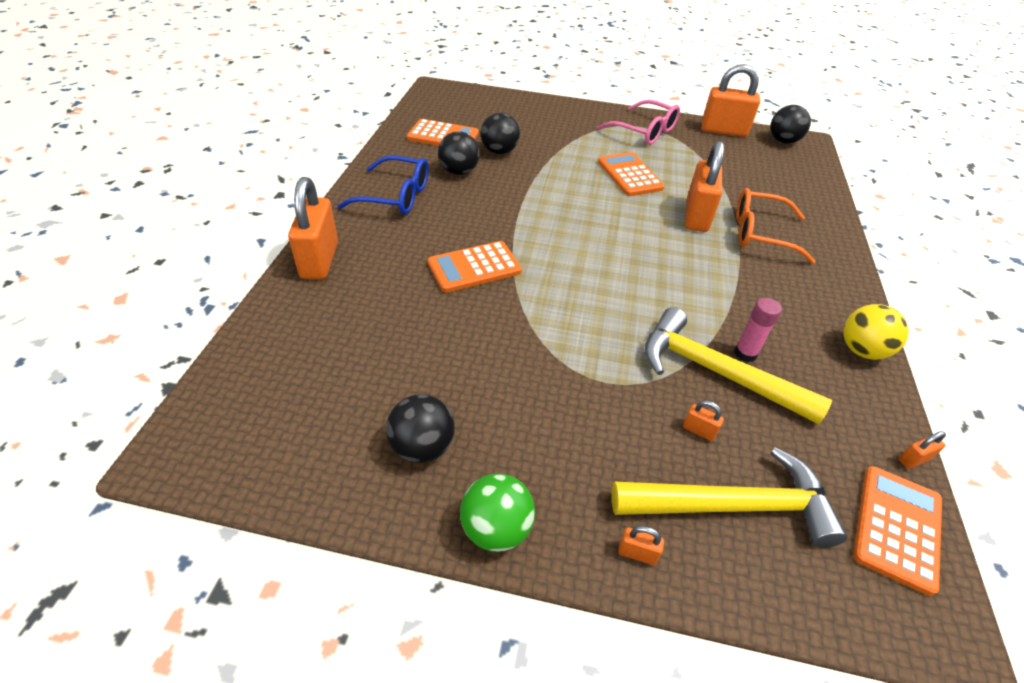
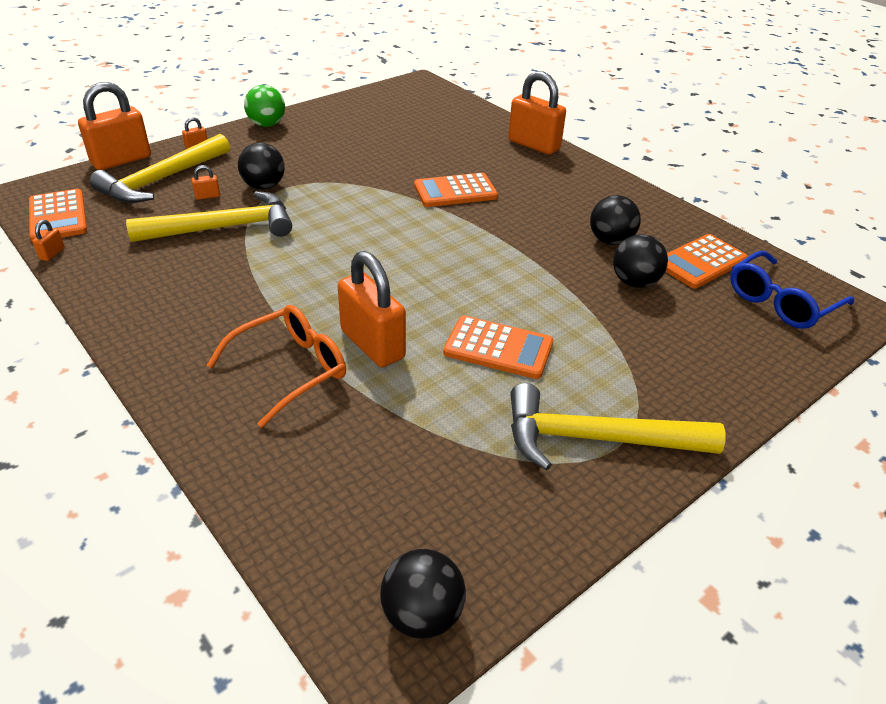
camera: 130 degrees right, 5 degrees down
(396, 196) = (594, 196): blue glasses -> blue glasses (781, 302)
(422, 447) = (336, 125): black ball -> black ball (264, 186)
(474, 267) = (455, 191): orange calculator -> orange calculator turned 120 degrees counterclockwise
(644, 131) = (596, 439): pink glasses -> yellow hammer
(723, 131) = (526, 550): orange padlock -> orange padlock (121, 160)
(745, 353) = (212, 250): pink glue stick -> none
(861, 350) = (117, 306): yellow ball -> none

